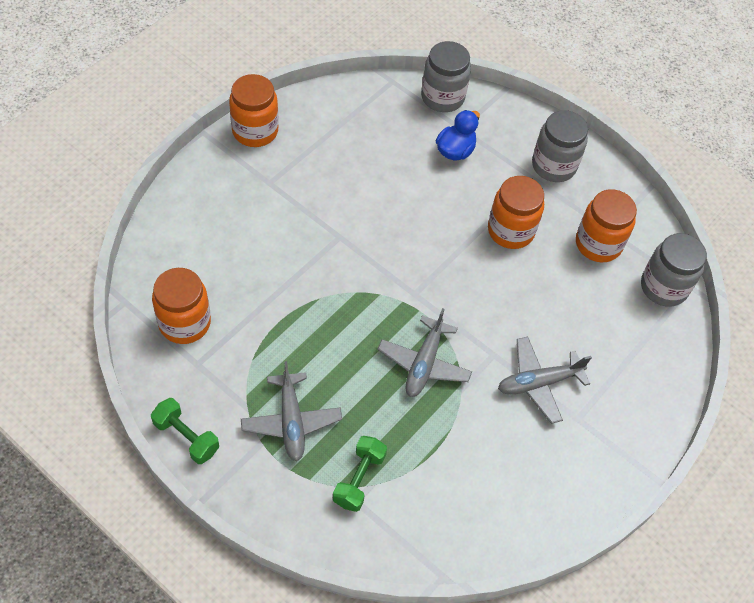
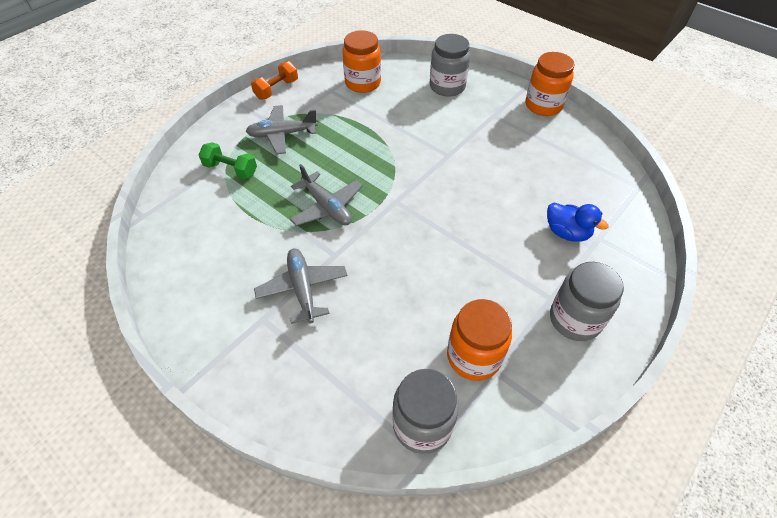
camera: 95 degrees right, 5 degrees down
(186, 437) = (276, 89): green dumbbell -> orange dumbbell
(424, 363) = (327, 207): grey plane -> grey plane turned 150 degrees counterclockwise
(442, 97) = (634, 224): grey jar -> grey jar (447, 87)
(510, 231) = (476, 274): orange jar -> none

